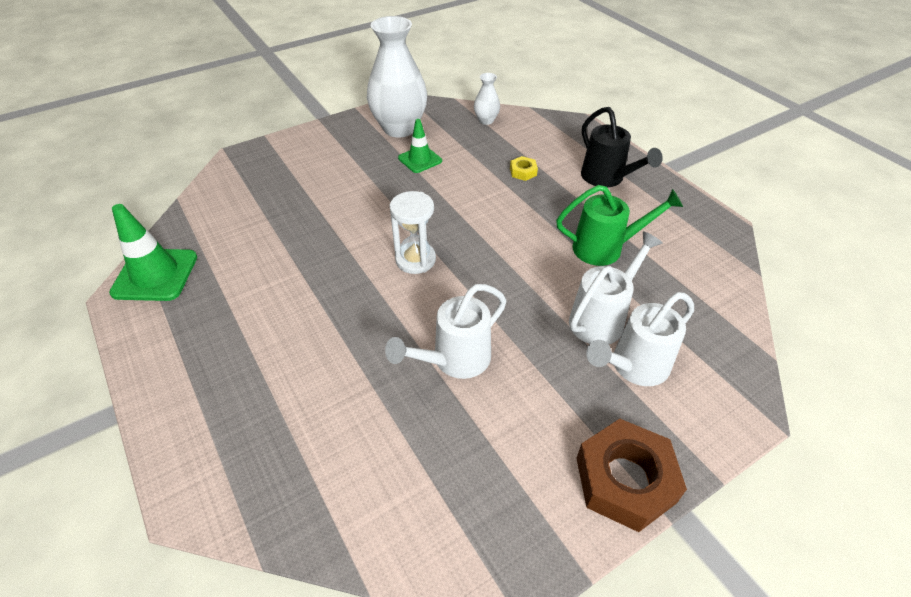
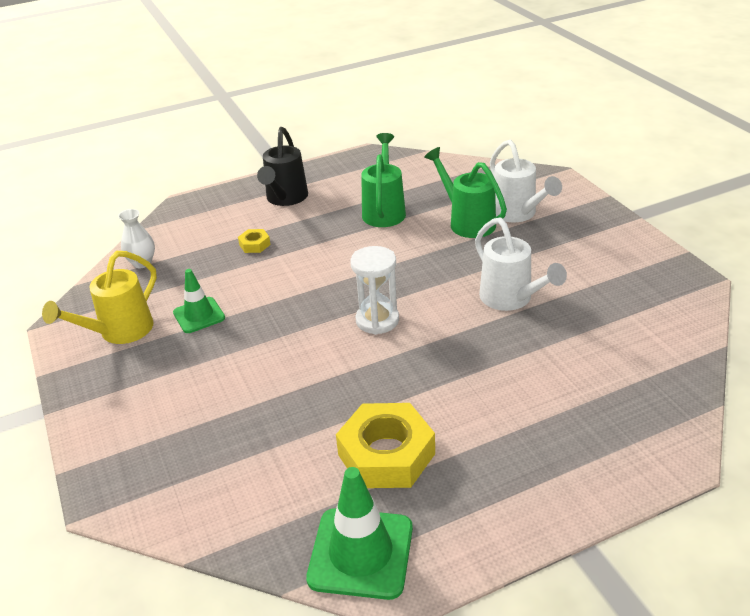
camera: 80 degrees left, 10 degrees down
(246, 280) = (386, 454): none -> yellow nut
(399, 128) = (120, 332): white vase -> yellow watering can
(601, 318) = (467, 222): white watering can -> green watering can
(606, 178) = (285, 198): black watering can -> black watering can turned 120 degrees clockwise
(625, 480) = (615, 230): brown nut -> none

